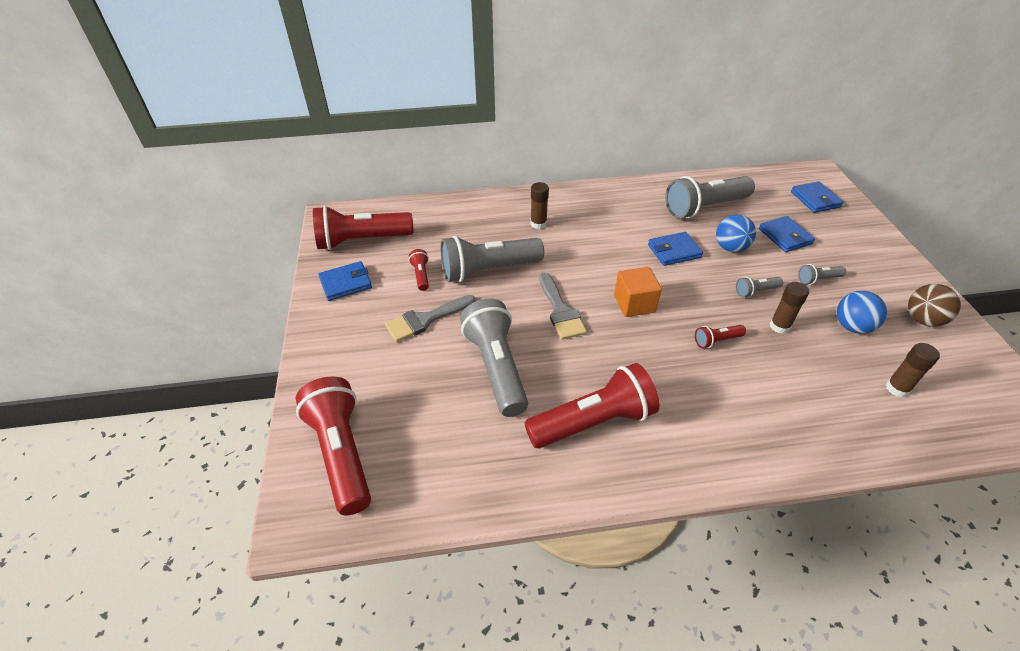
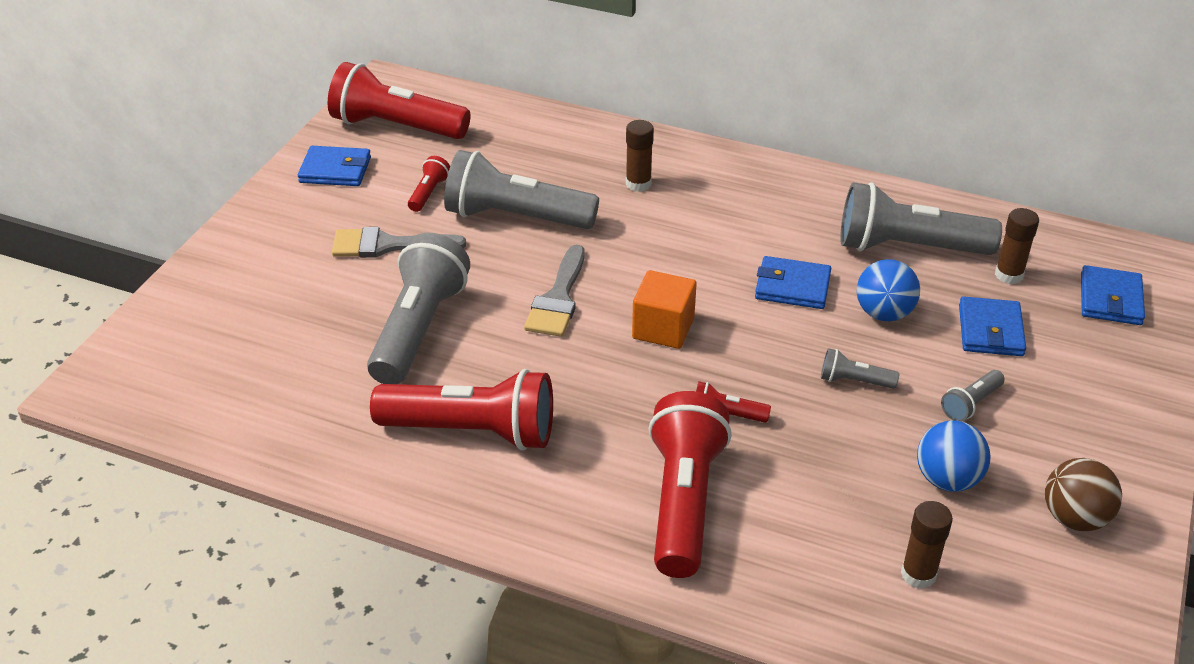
camera: 30 degrees right, 5 degrees down
(341, 453) = (182, 342): red flashlight -> red flashlight (683, 501)
(779, 326) = (837, 435): brown glue stick -> brown glue stick (1009, 275)
(818, 279) = (971, 404): grey flashlight -> grey flashlight turned 60 degrees counterclockwise

